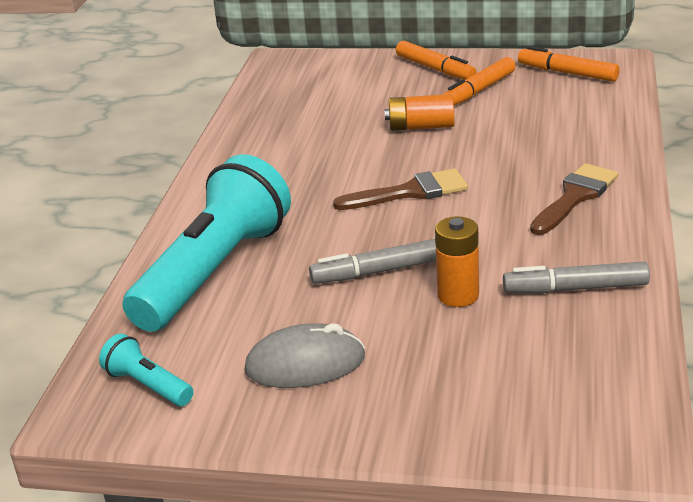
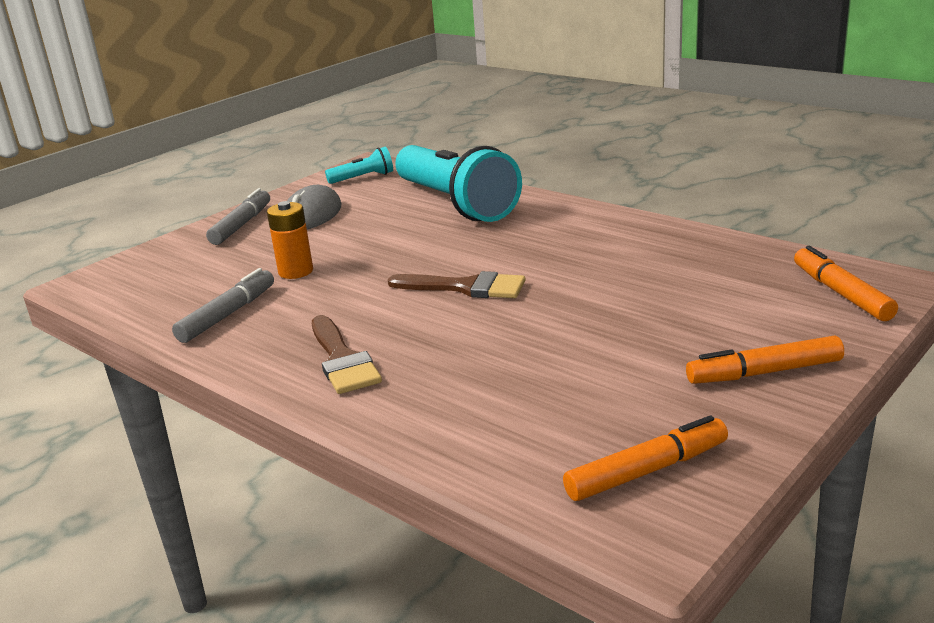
camera: 120 degrees right, 5 degrees down
(379, 271) = (369, 252): grey marker -> grey marker (241, 225)
(410, 192) = (466, 287): brown brush -> brown brush turned 90 degrees counterclockwise
(421, 127) = (596, 322): orange battery -> none
(478, 91) = (657, 382): orange marker -> orange marker (841, 293)

